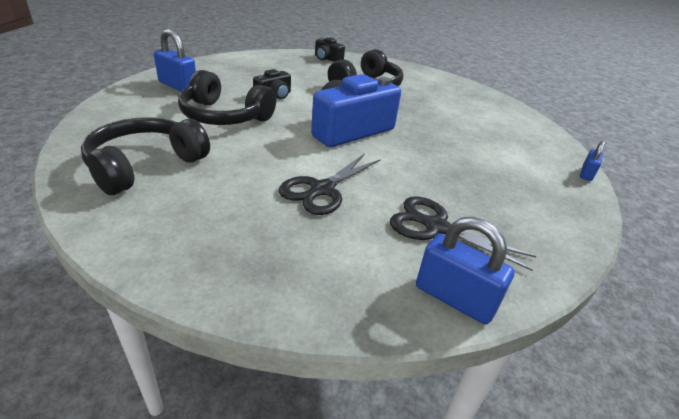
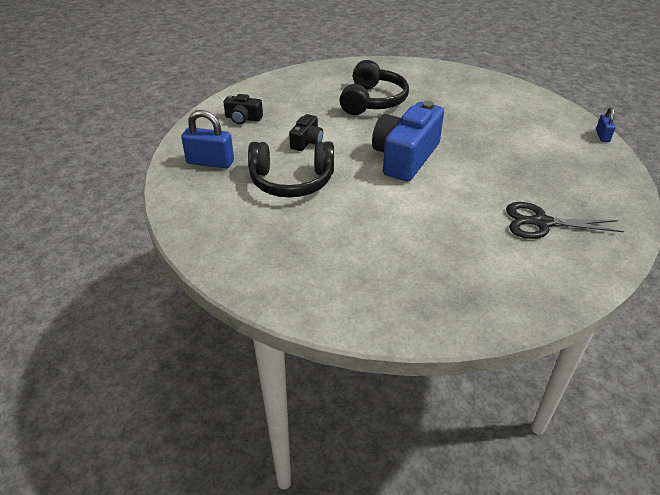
camera: 20 degrees left, 5 degrees up
(145, 166) = (289, 255): black headphones -> none
(322, 190) = (440, 223): black scissors -> none
(327, 59) = (305, 77): black camera -> black camera (243, 118)
(454, 298) = (593, 270): blue padlock -> none

